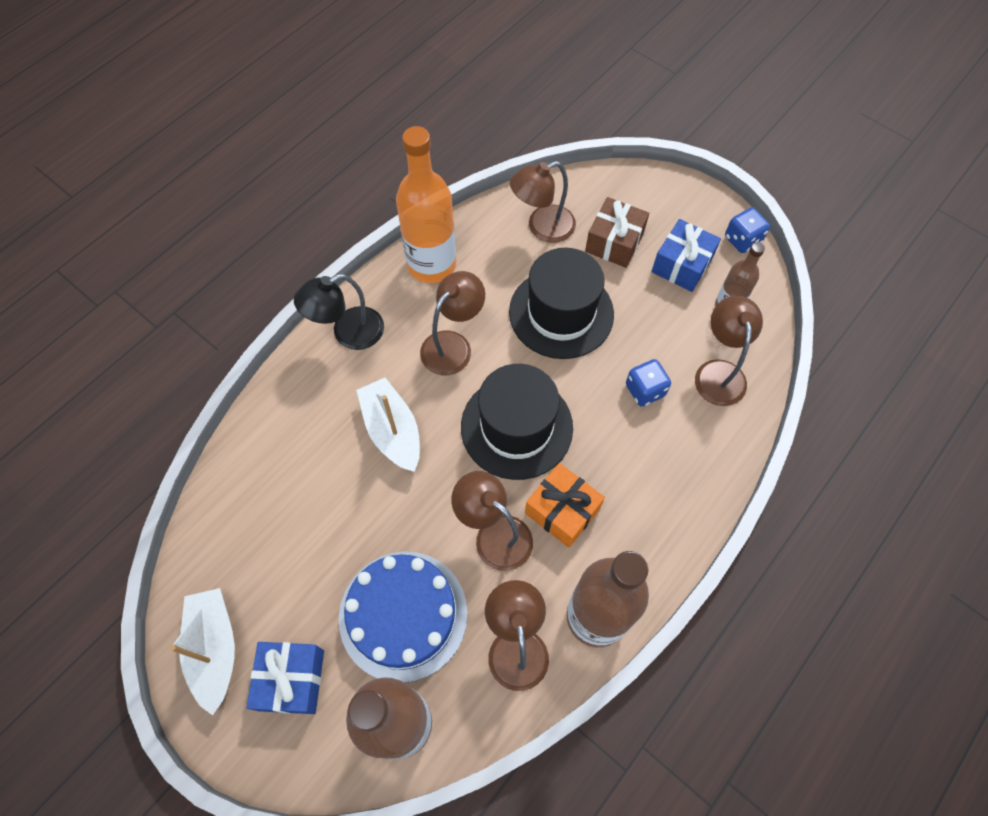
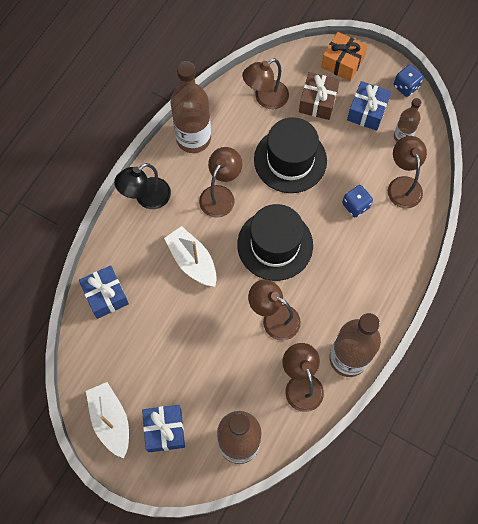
camera: 10 degrees left, 5 degrees up
(257, 459) = (106, 295): none -> blue gift
(403, 615) = (226, 378): blue cake -> none
(432, 264) = (193, 138): orange bottle -> brown bottle
(562, 511) = (315, 295): orange gift -> orange gift (342, 63)

